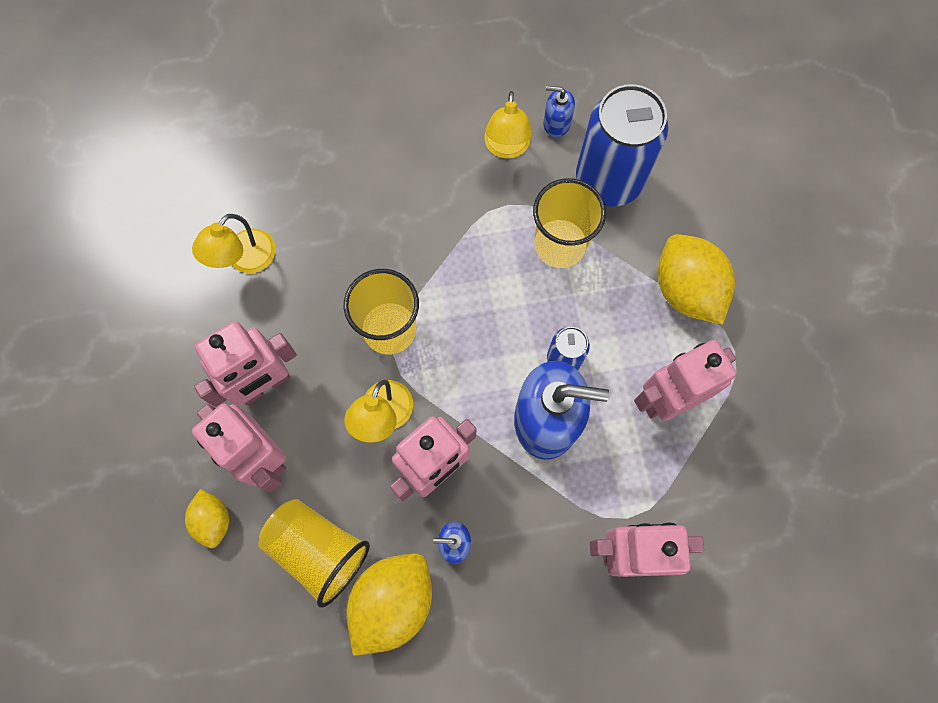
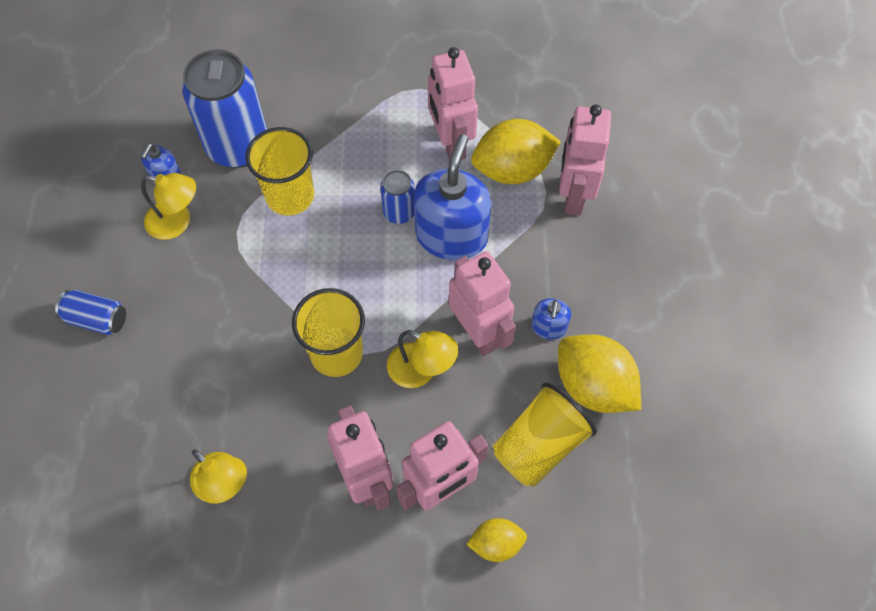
camera: 80 degrees left, 10 degrees down
(390, 108) = (97, 319): none -> blue can
(686, 290) = (358, 110): yellow lemon -> yellow lemon (512, 169)

